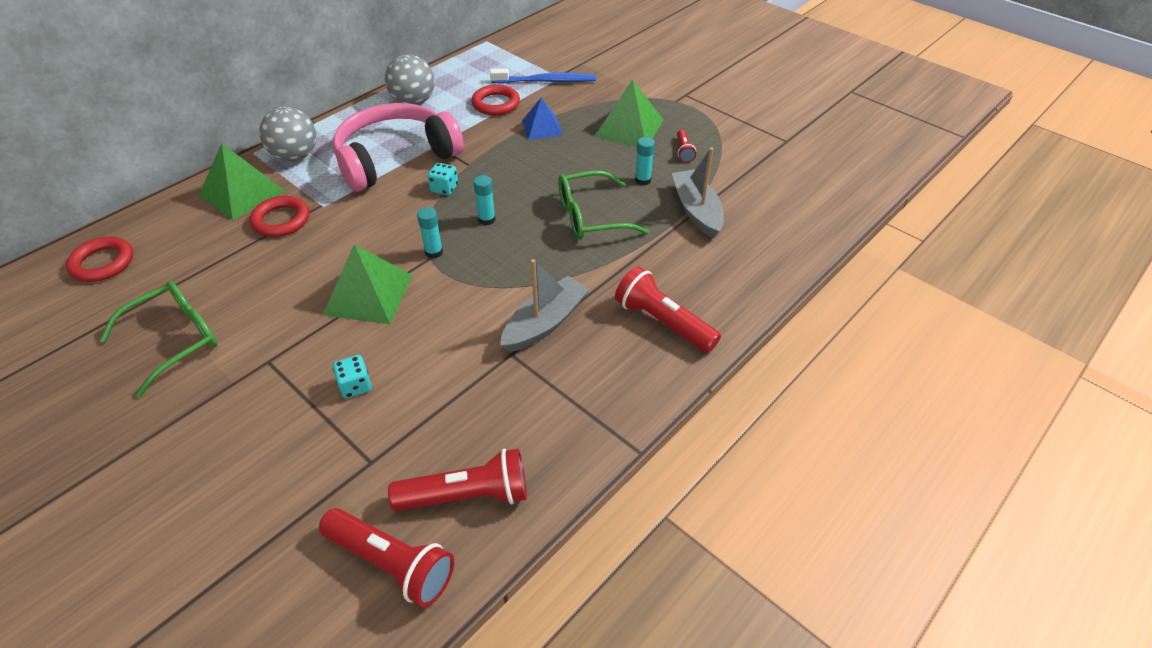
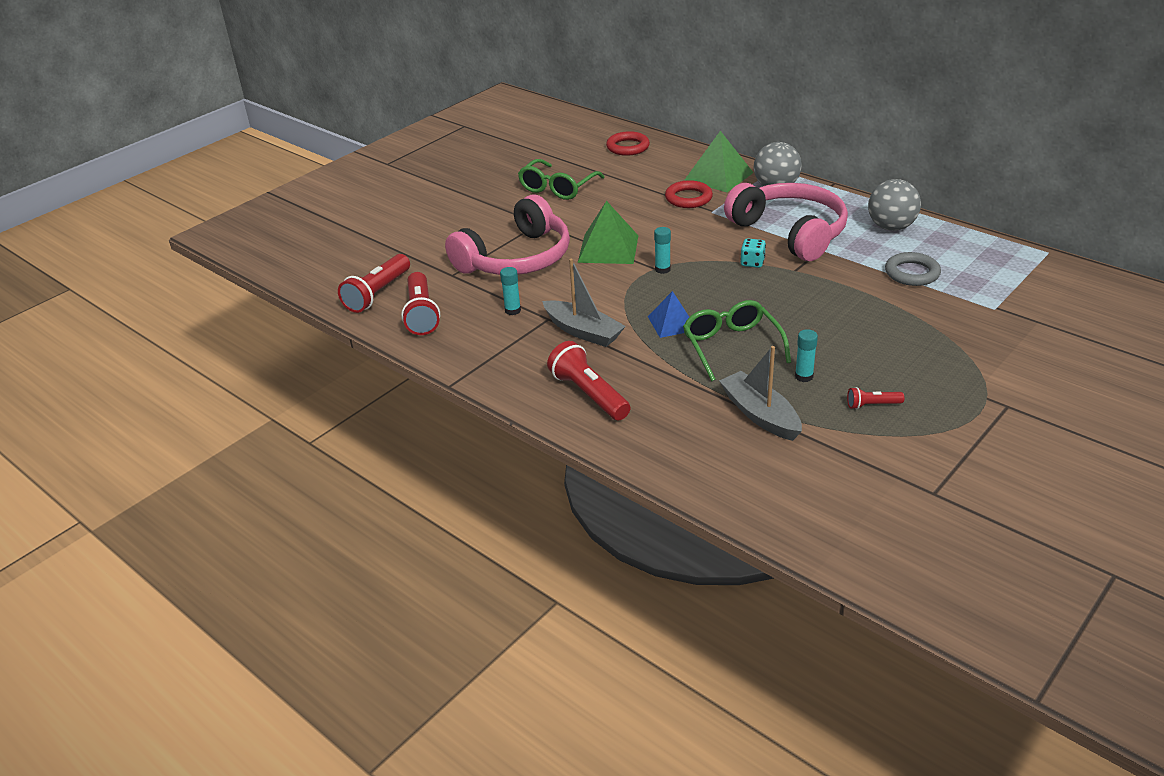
camera: 90 degrees right, 10 degrees down
(176, 340) = (557, 188): green glasses -> green glasses turned 75 degrees clockwise
(355, 386) = (516, 258): turquoise dice -> pink headphones
(487, 219) = (712, 289): turquoise glue stick -> turquoise glue stick (512, 310)
(496, 104) = (912, 273): red ring -> grey ring
(542, 127) = (878, 305): blue pyramid -> blue pyramid (672, 323)
(546, 81) = (978, 300): blue toothbrush -> none
(629, 128) = (905, 363): green pyramid -> none
(663, 322) = (589, 394): red flashlight -> red flashlight turned 75 degrees counterclockwise
(696, 210) = (760, 415): grey boat -> grey boat turned 105 degrees counterclockwise

